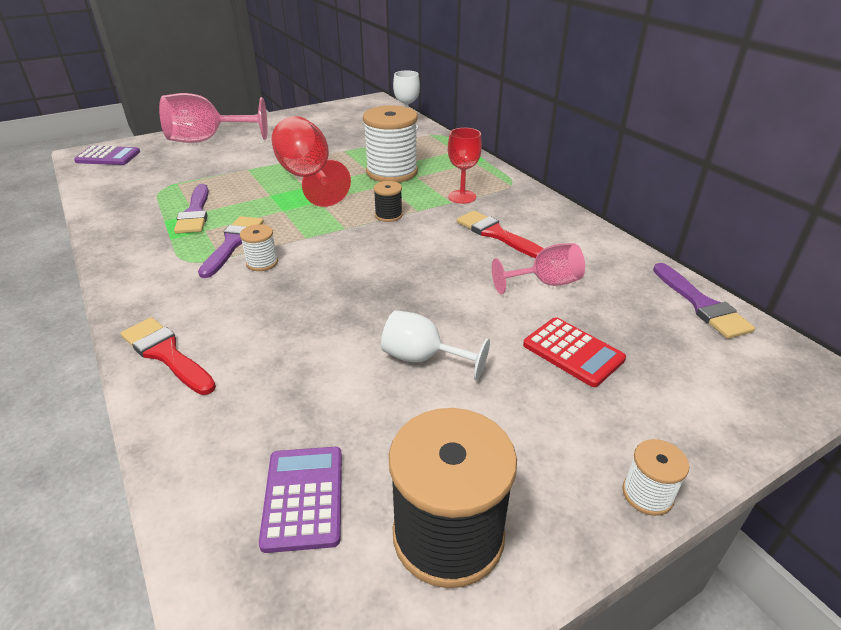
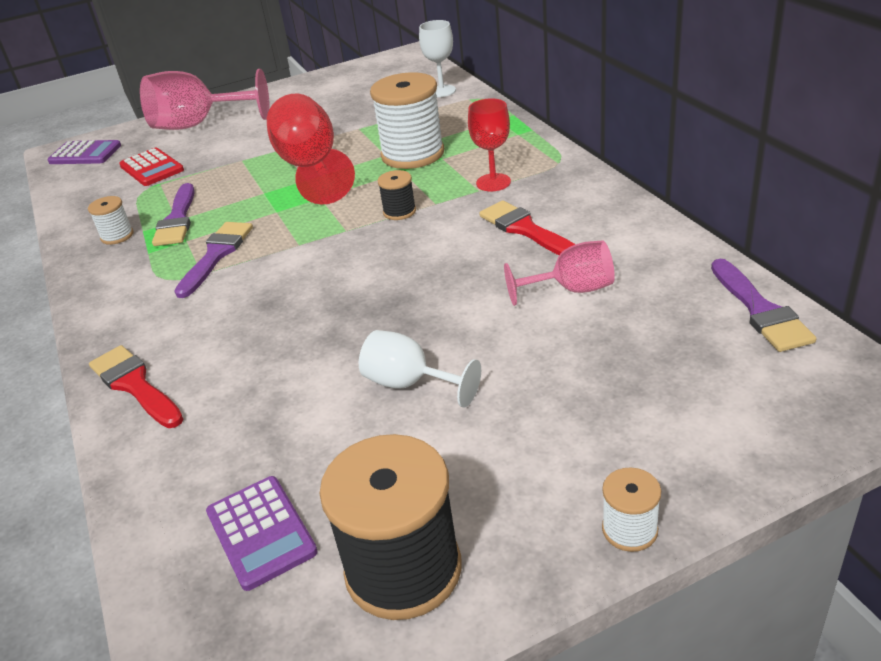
camera: 10 degrees right, 0 degrees up
(262, 263) = (246, 277): white spool -> white spool (117, 236)
(303, 498) = (261, 532): purple calculator -> purple calculator turned 150 degrees clockwise
(573, 352) = (585, 373): red calculator -> red calculator (152, 168)

